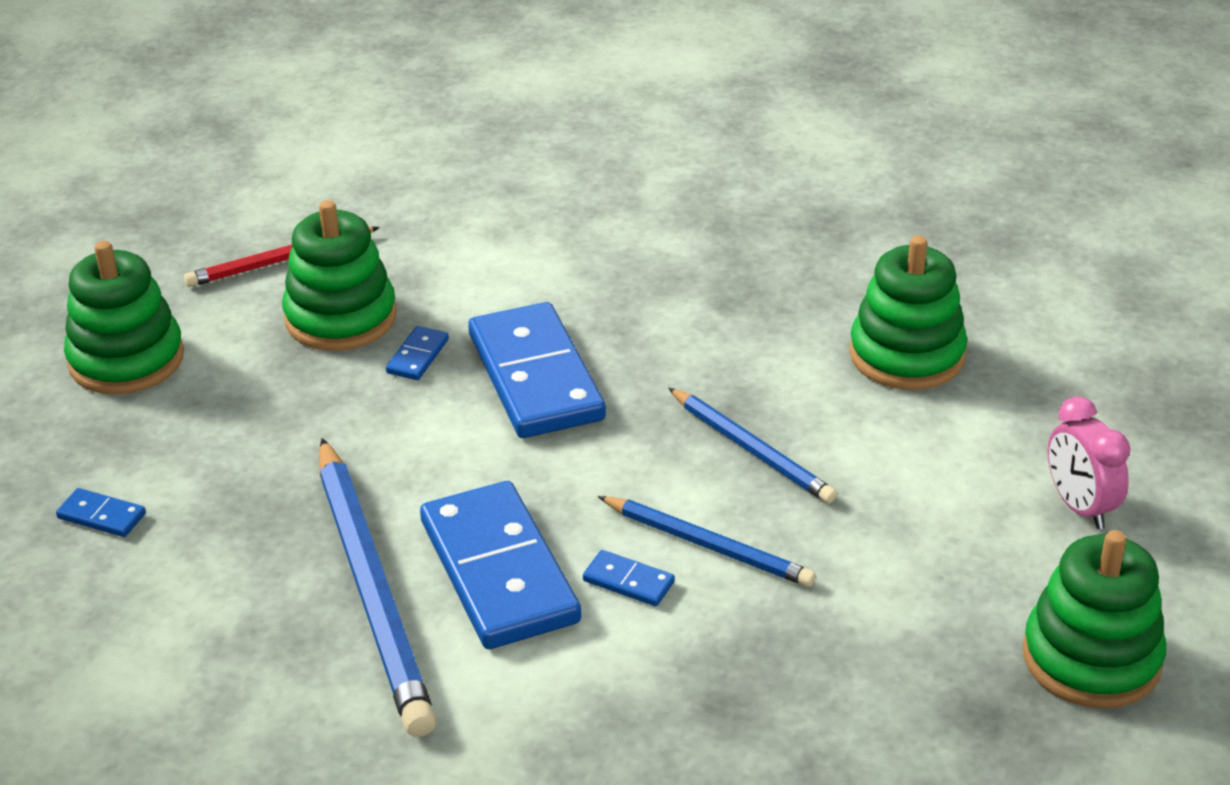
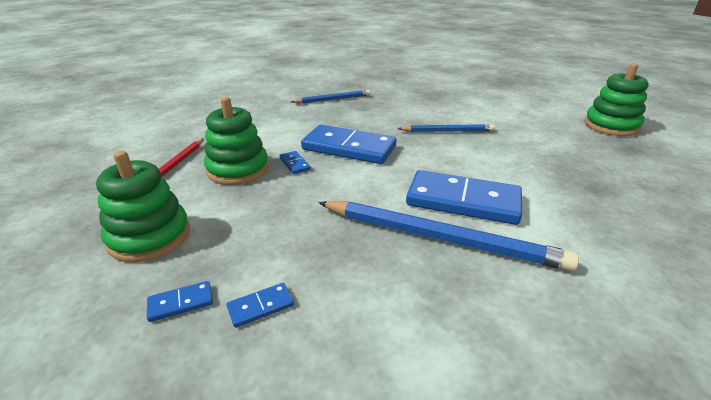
camera: 50 degrees left, 5 degrees down
(628, 581) = (500, 177): blue domino -> blue domino (181, 303)
(708, 545) = (493, 156): blue pencil -> blue pencil (332, 99)
(906, 355) = (431, 97): green stacking toy -> none
(1079, 507) = (533, 104): pink clock -> none

